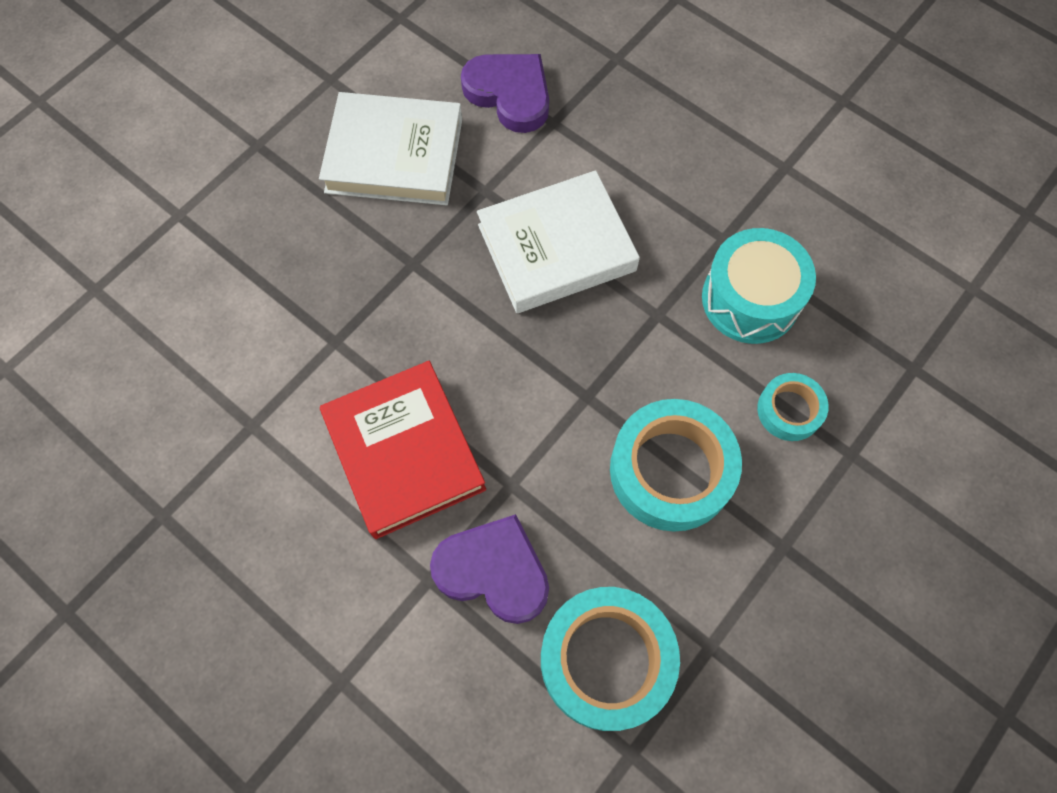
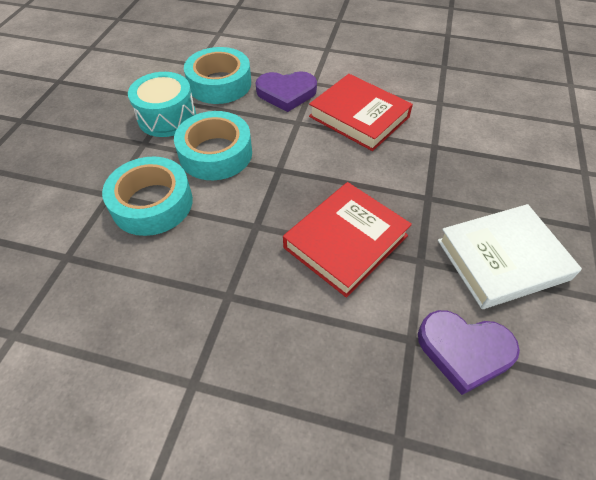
camera: 155 degrees right, 15 degrees down
(556, 248) = (345, 241): white book -> red book
(750, 299) = (195, 259): turquoise drum -> turquoise drum (167, 117)
(789, 410) = (152, 203): turquoise tape -> turquoise tape, size x1.87

